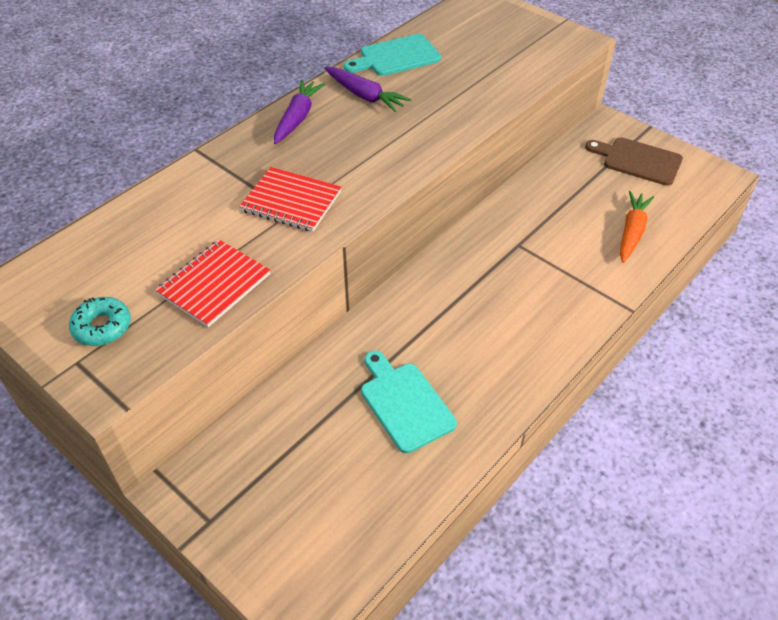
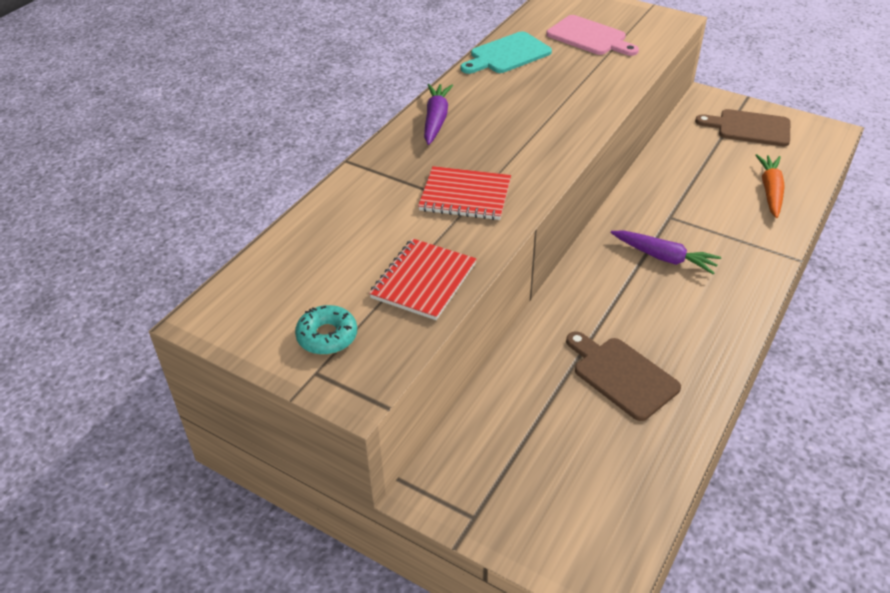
camera: 10 degrees left, 5 degrees down
(365, 96) = (493, 93): purple carrot -> purple carrot (664, 257)
(404, 403) = (622, 375): turquoise cutting board -> brown cutting board
(485, 47) = (589, 37): none -> pink cutting board

